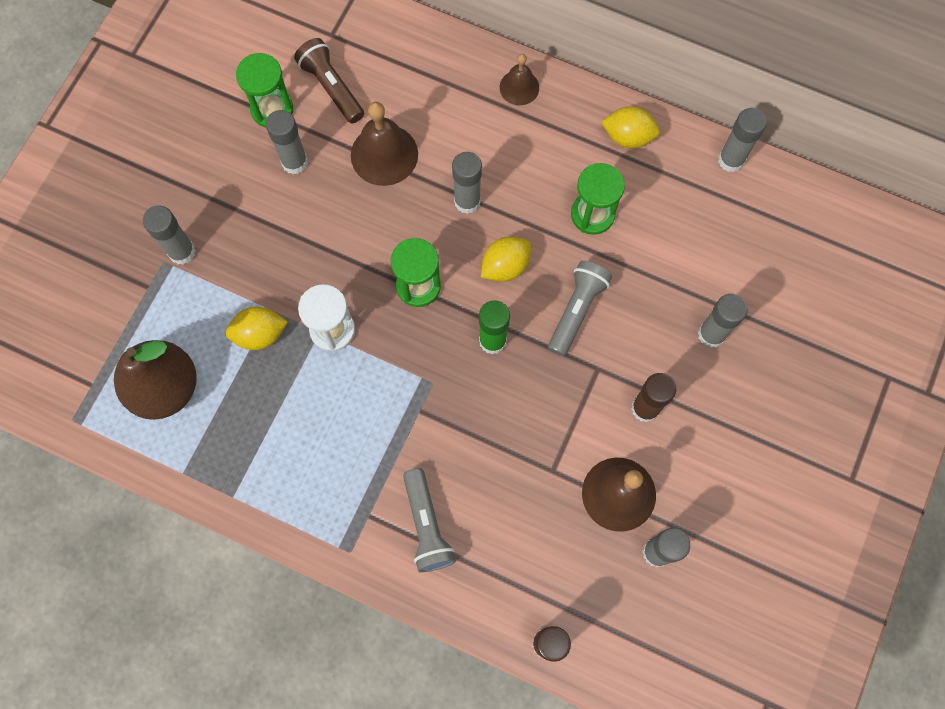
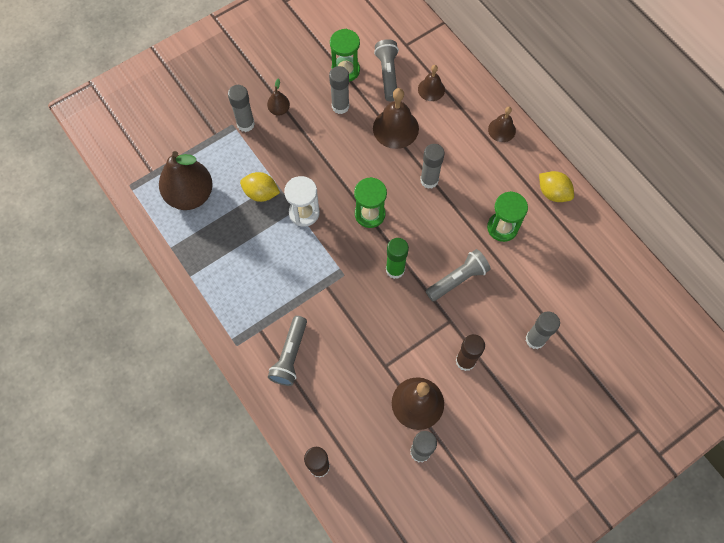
camera: 30 degrees right, 5 degrees down
(215, 209) = (279, 110): none -> brown pear
(331, 87) = (388, 75): brown flashlight -> grey flashlight
(399, 79) = (431, 89): none -> brown bell
(505, 266) = (429, 230): yellow lemon -> none
(731, 160) = (612, 240): grey glue stick -> none

